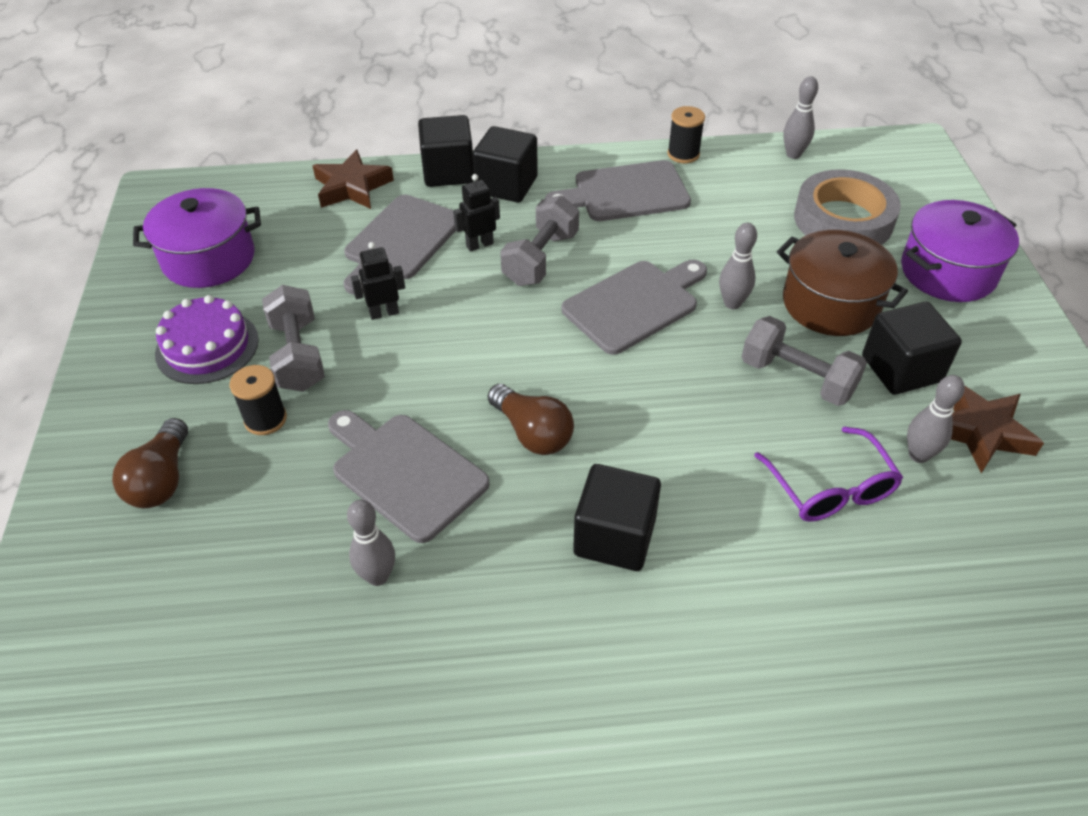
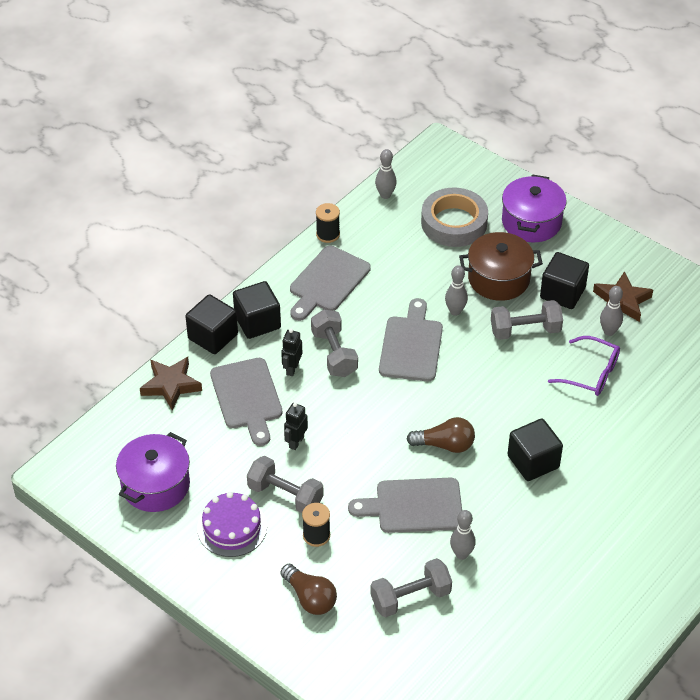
camera: 45 degrees left, 0 degrees up
(252, 576) = (410, 597): none -> grey dumbbell

